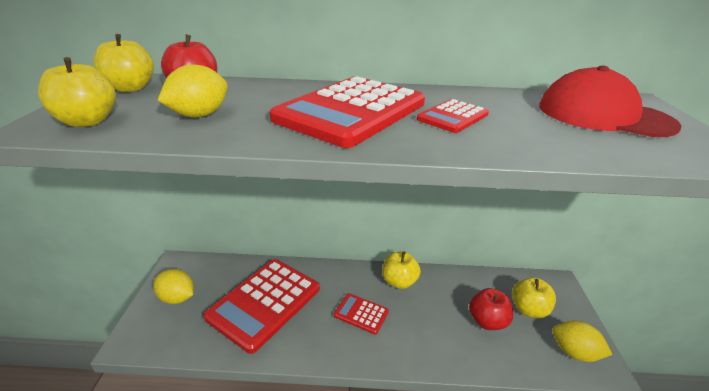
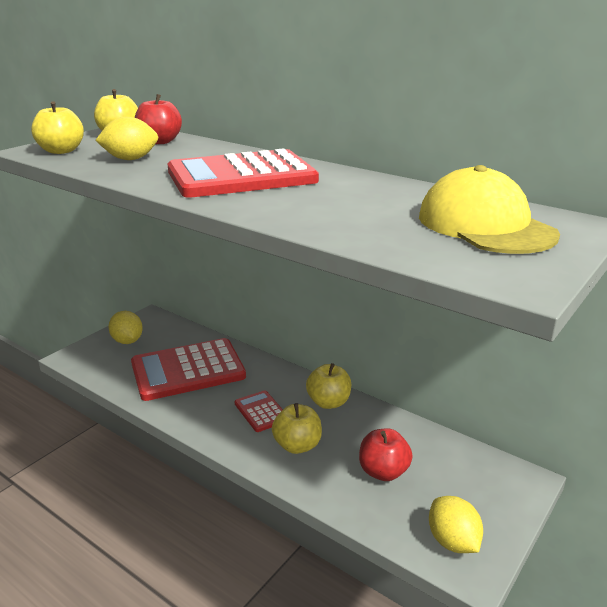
camera: 35 degrees right, 5 degrees down
(452, 117) = (319, 196): red calculator -> none
(528, 309) = (448, 484): yellow apple -> yellow apple (297, 445)
(603, 115) = (485, 225): red cap -> yellow cap

